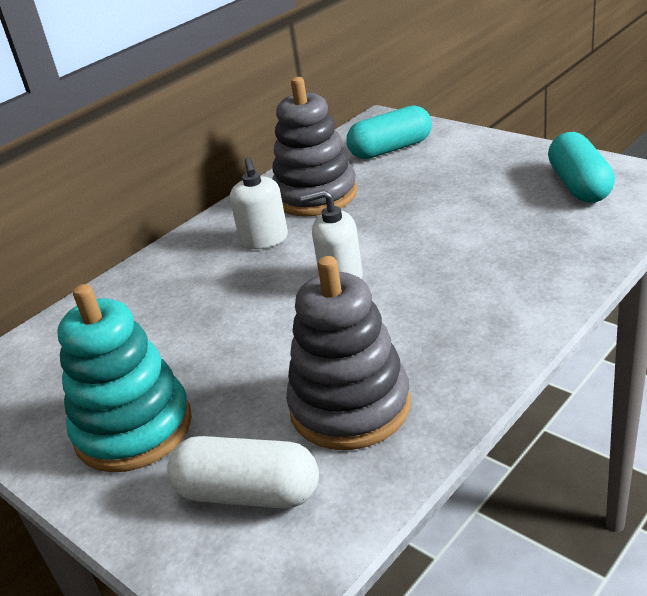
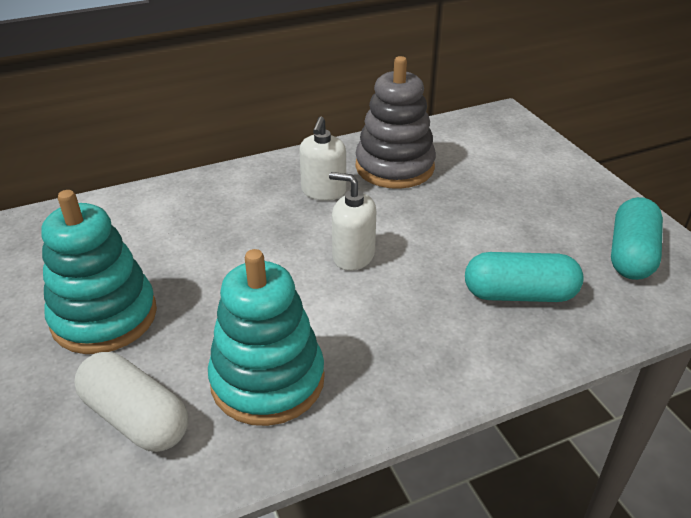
camera: 20 degrees right, 5 degrees up
(350, 407) = (267, 380): grey stacking toy -> turquoise stacking toy
(391, 149) = (490, 147): turquoise capsule -> turquoise capsule (519, 294)

